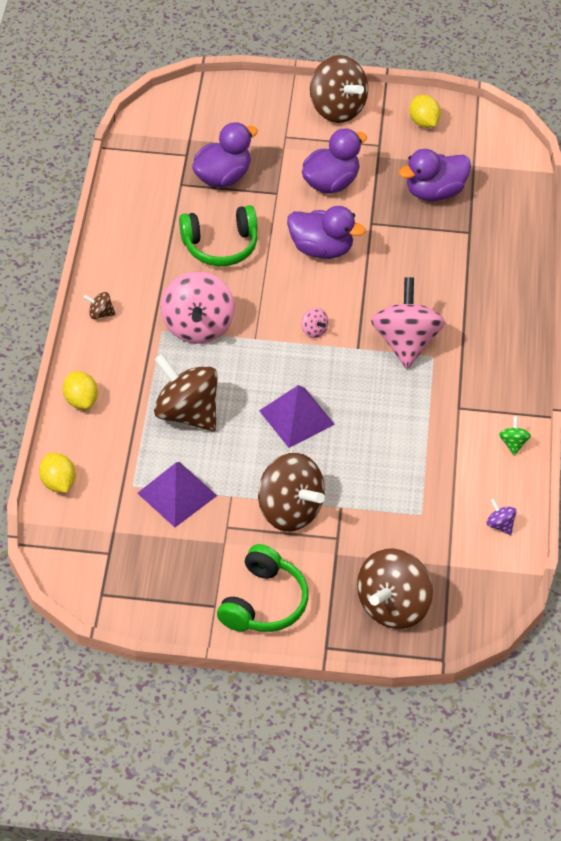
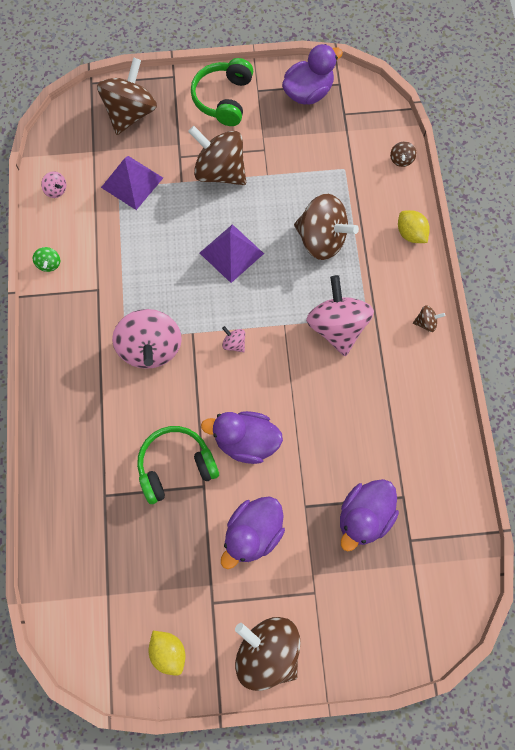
camera: 170 degrees right, 20 degrees up
(58, 483) = (401, 160): yellow lemon -> brown spinning top
(177, 494) = (309, 168): purple pyramid -> purple pyramid (132, 182)
(220, 245) = (342, 424): green headphones -> green headphones (176, 466)
(434, 192) = (145, 544): purple duck -> purple duck (308, 93)
(500, 525) = (56, 190): purple spinning top -> pink spinning top

